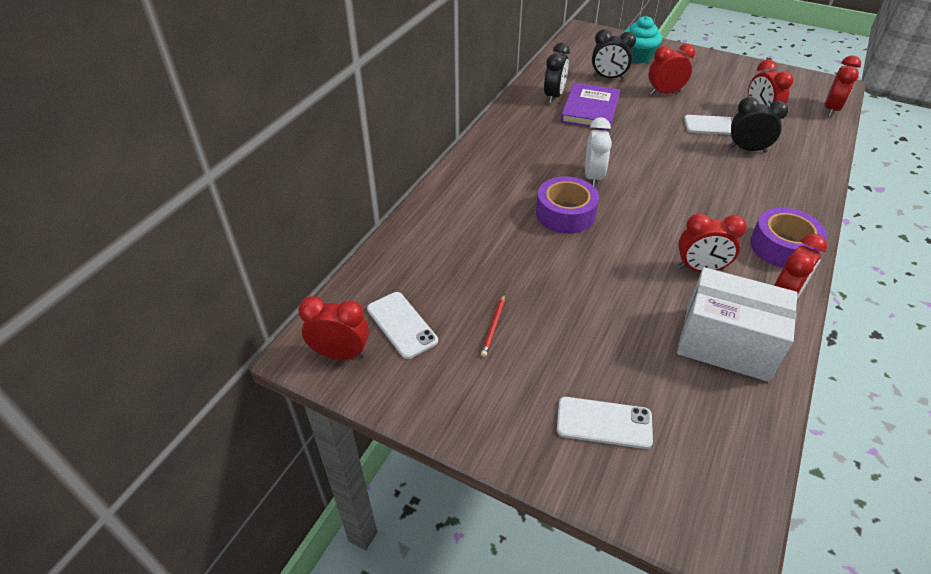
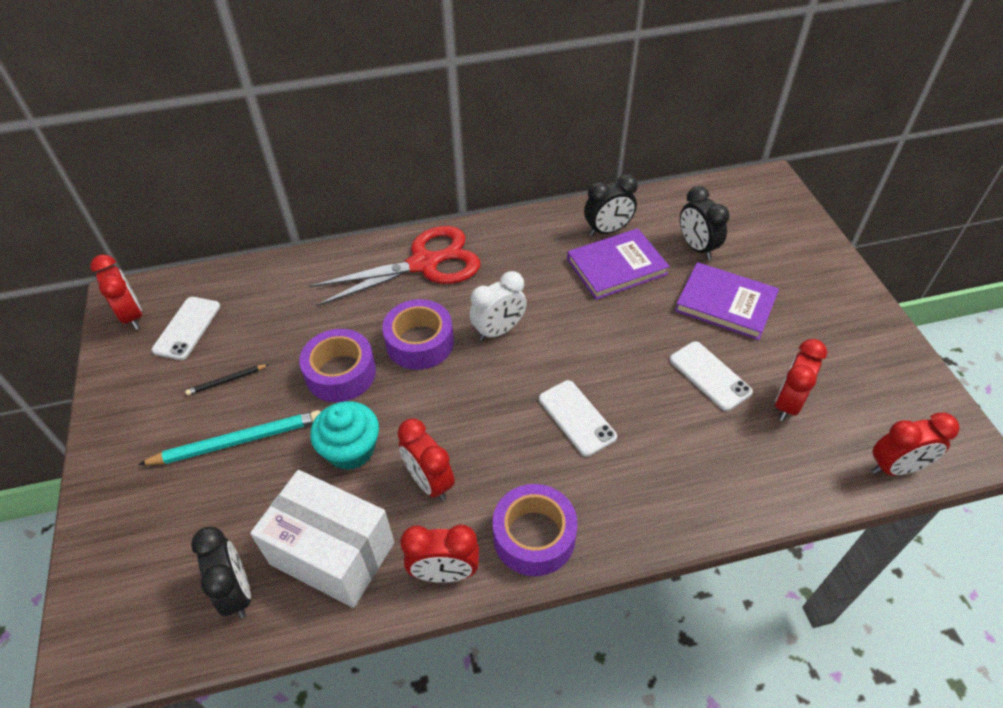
camera: 50 degrees right, 5 degrees up
(488, 176) = (424, 264): none -> red scissors
(494, 326) = (227, 381): red pencil -> black pencil
(554, 263) = (341, 373): none -> purple tape
(568, 348) = (237, 441): none -> turquoise pencil
(604, 422) = (166, 510): white phone -> white phone (577, 418)
(638, 56) = (775, 246): turquoise cupcake -> turquoise cupcake (351, 449)
(664, 93) = (725, 303): red clock -> purple book
(726, 344) = (332, 553): white box -> white box turned 45 degrees counterclockwise
(747, 149) = (694, 425): black clock -> black clock (237, 592)

